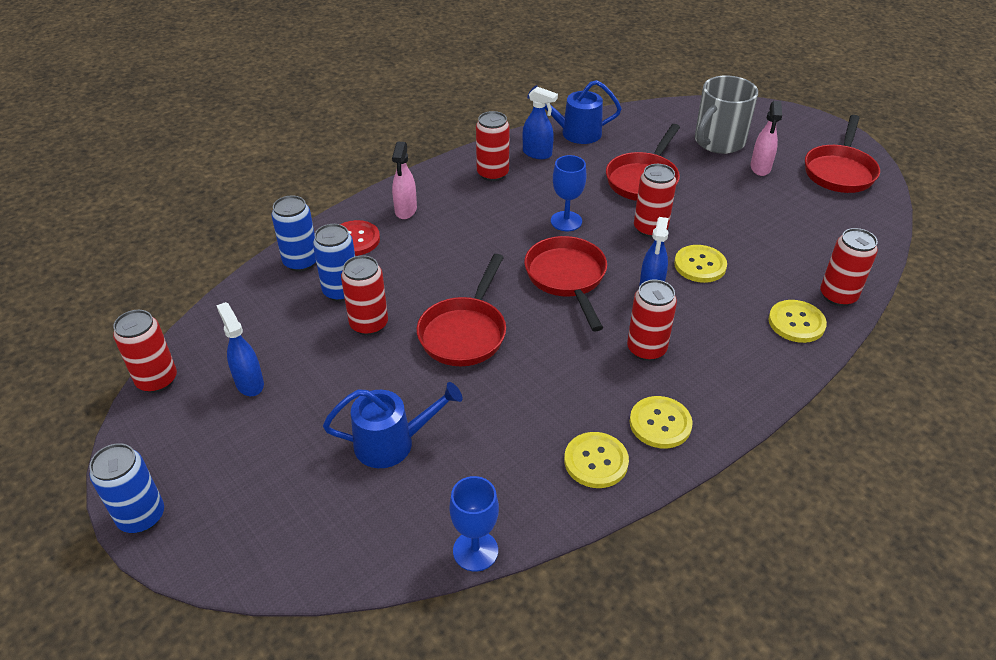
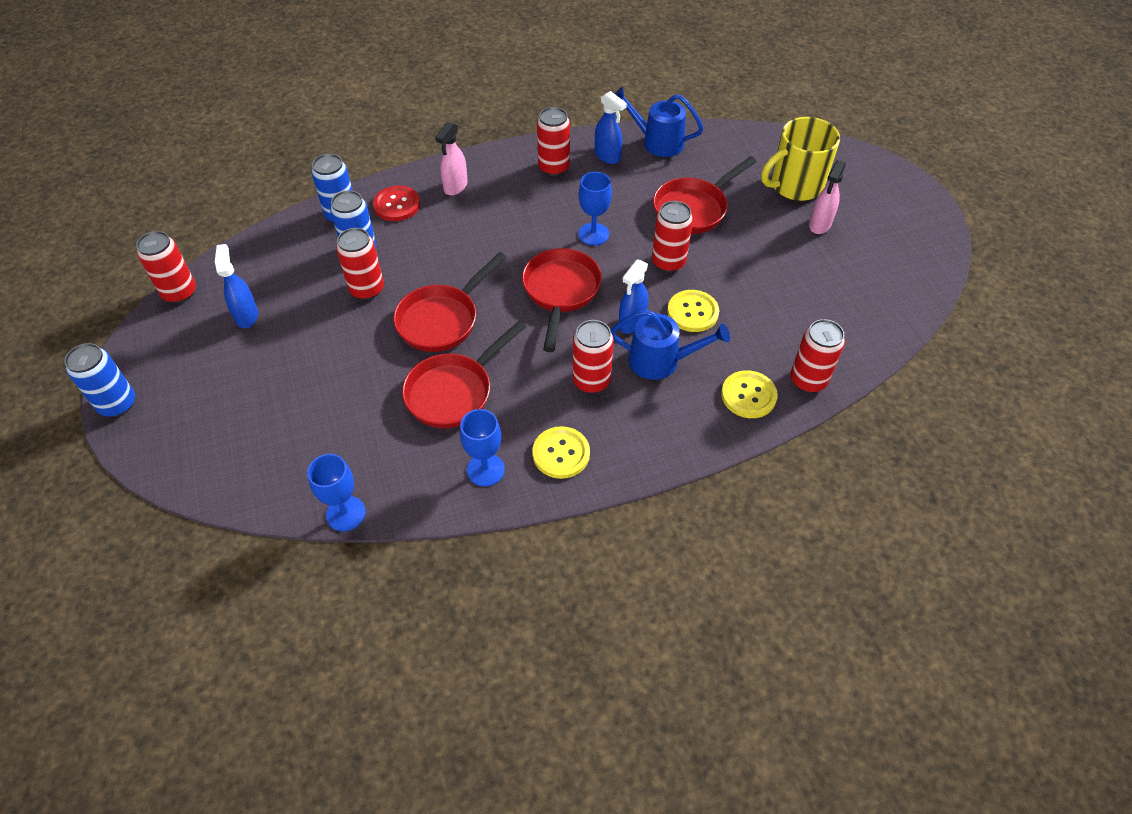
camera: 20 degrees right, 10 degrees up
(392, 443) = (330, 401): blue watering can -> blue watering can (660, 361)
(596, 461) = (485, 470): yellow button -> blue goblet
(718, 142) = (795, 185): grey mug -> yellow mug
(839, 171) = (901, 248): red pan -> red pan (454, 391)

